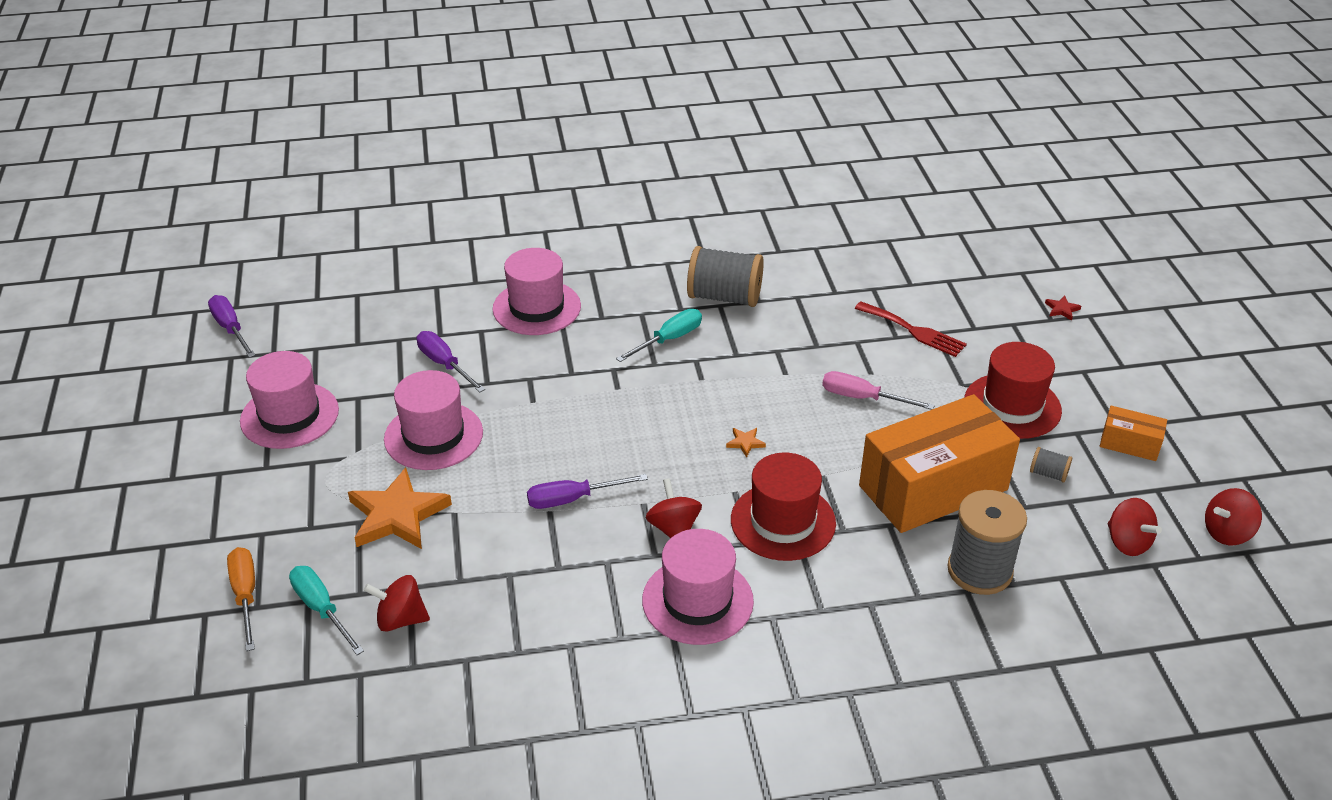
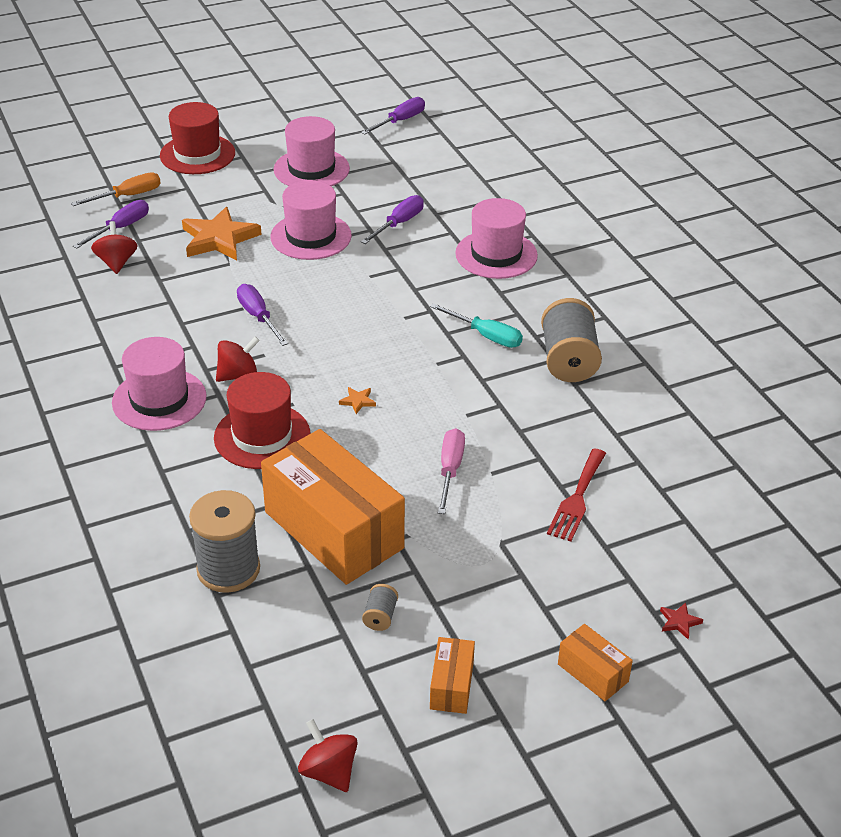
camera: 75 degrees right, 0 degrees up
(321, 609) = (121, 228): turquoise screwdriver -> purple screwdriver
(1012, 406) = (480, 583): red hat -> red hat (197, 154)
(1115, 364) = (593, 673): none -> orange box
(1127, 542) = (292, 682): red spinning top -> none

